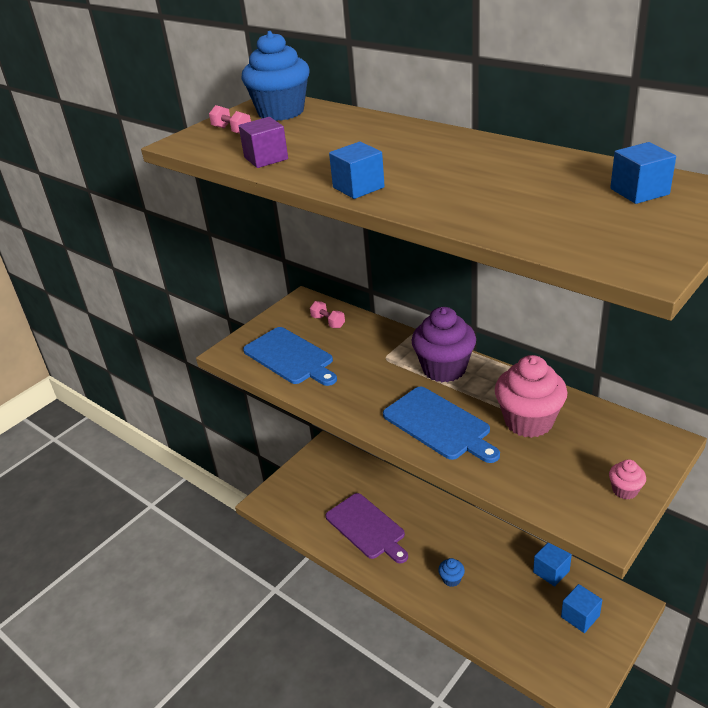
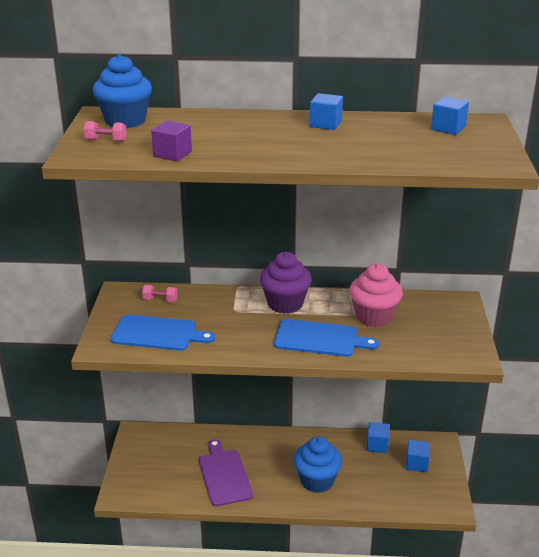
camera: 40 degrees left, 5 degrees down
(358, 187) = (276, 159): blue cube -> blue cube (325, 124)
(367, 528) = (224, 475): purple cutting board -> purple cutting board turned 120 degrees counterclockwise
(451, 579) = (317, 480): blue cupcake -> blue cupcake, size x2.20
(625, 490) = (465, 334): pink cupcake -> none

